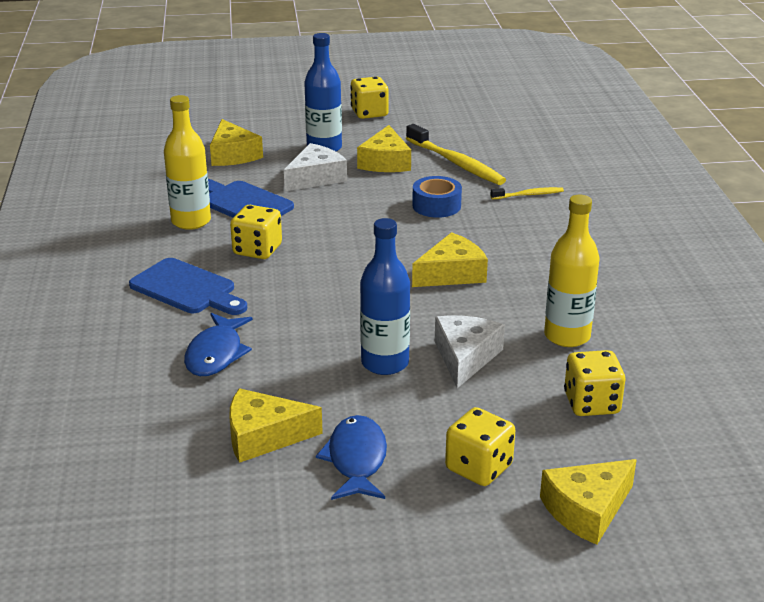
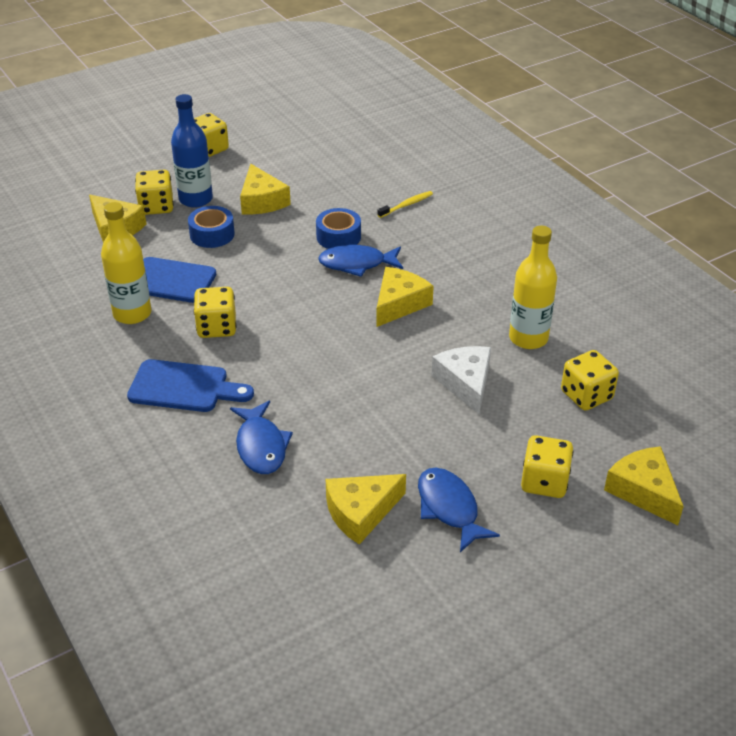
camera: 25 degrees left, 10 degrees up
(283, 146) = (156, 206): none -> yellow dice
(316, 178) = (212, 234): white cheese -> blue tape
(385, 363) = (407, 409): blue bottle -> none
(436, 231) = (357, 264): none -> blue fish
(456, 163) = (324, 186): yellow toothbrush -> none
(587, 510) = (643, 491): yellow cheese -> yellow cheese turned 120 degrees clockwise

